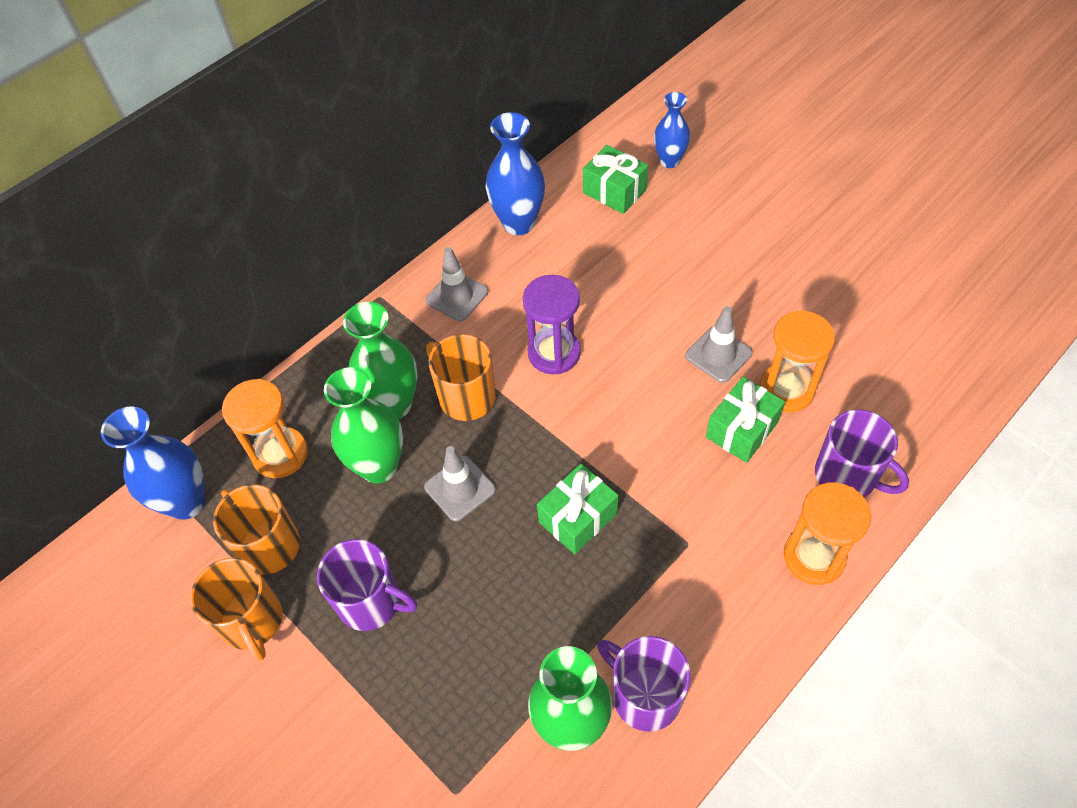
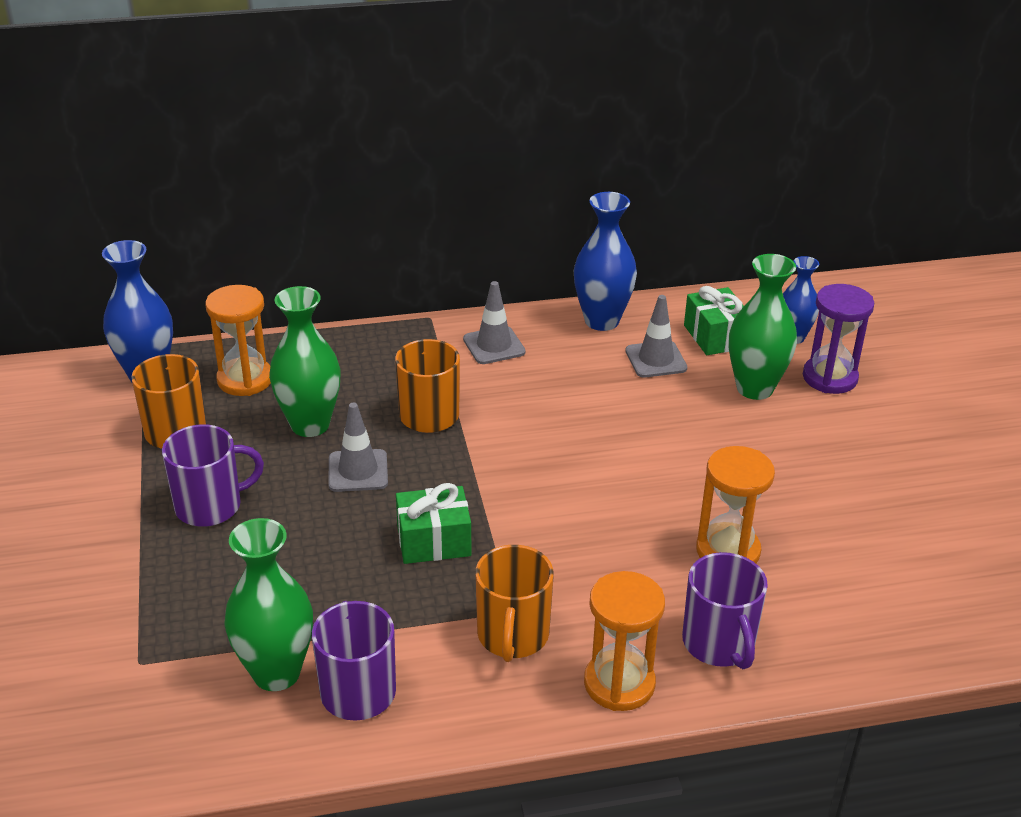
camera: 30 degrees right, 20 degrees down
(252, 621) = (114, 470): orange mug -> orange mug (512, 636)
(371, 602) = (210, 506): purple mug -> purple mug turned 75 degrees counterclockwise
(394, 405) = (365, 391): green vase -> green vase (754, 388)
(554, 353) = (536, 421): purple hourglass -> purple hourglass (829, 378)
(718, 354) = (688, 494): grey traffic cone -> grey traffic cone (656, 360)
(741, 429) = (651, 557): green gift -> none

